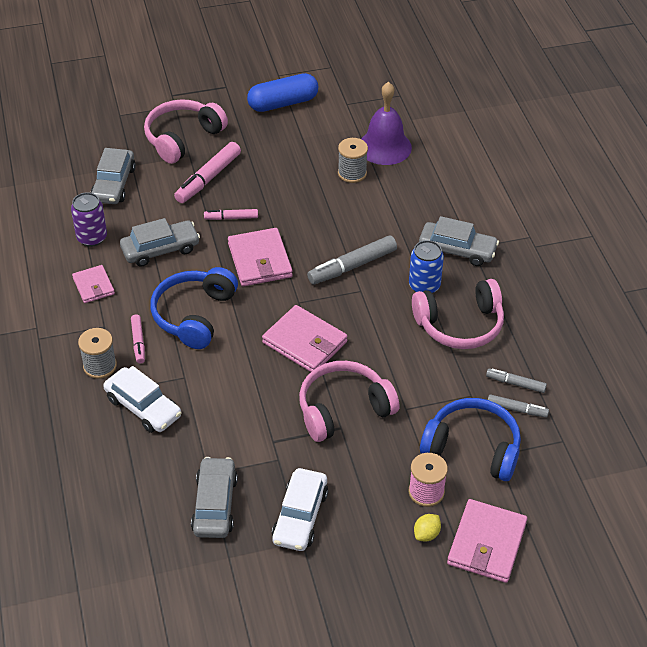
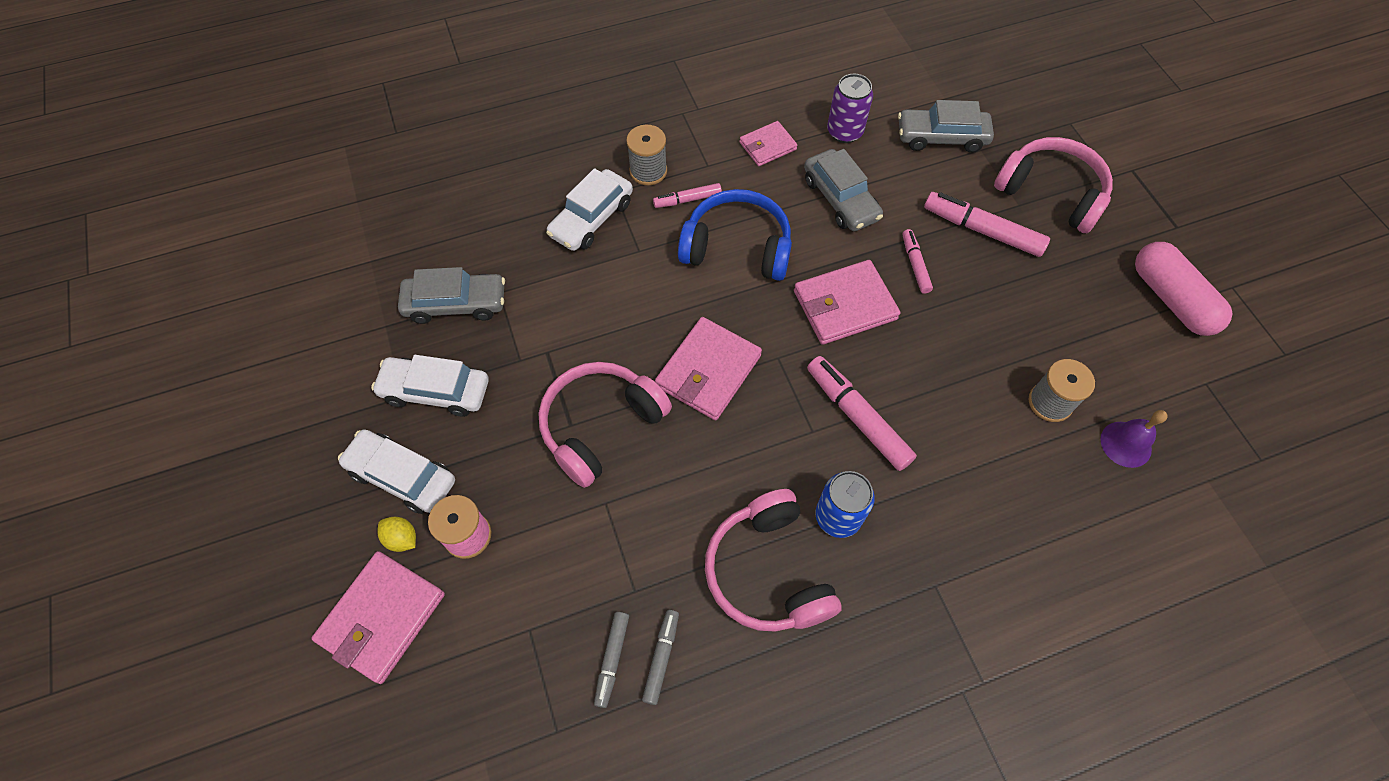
camera: 85 degrees right, 15 degrees up
(283, 103) = (1171, 299): blue capsule -> pink capsule
(343, 409) = (600, 425): pink headphones -> pink headphones turned 105 degrees counterclockwise
(352, 266) = (857, 417): grey marker -> pink marker
(374, 536) = (402, 476): none -> white car
(384, 147) = (1126, 444): purple bell -> purple bell, size x0.59
(457, 250) = (923, 563): grey car -> none
(473, 447) = (541, 595): blue headphones -> none
(487, 543) = (382, 617): pink wallet -> pink wallet turned 75 degrees counterclockwise

